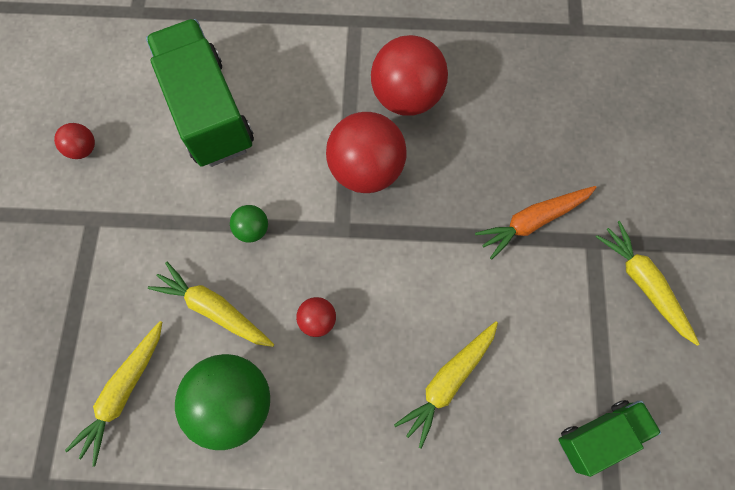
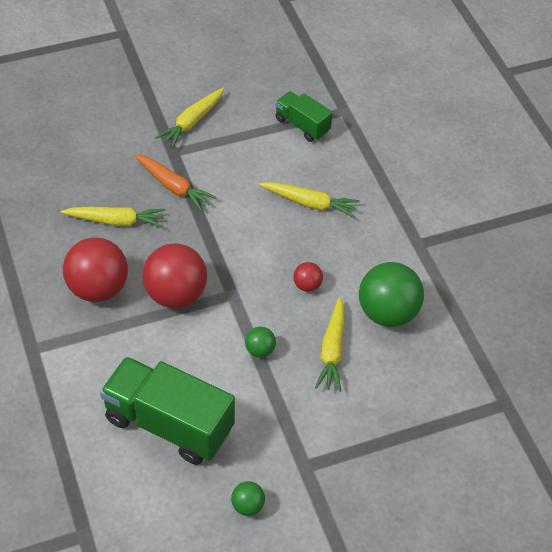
camera: 115 degrees left, 20 degrees down
(83, 149) = (247, 506): red ball -> green ball
(124, 392) = (419, 381): yellow carrot -> yellow carrot (116, 221)
(209, 111) = (169, 424): green truck -> green truck turned 75 degrees clockwise

